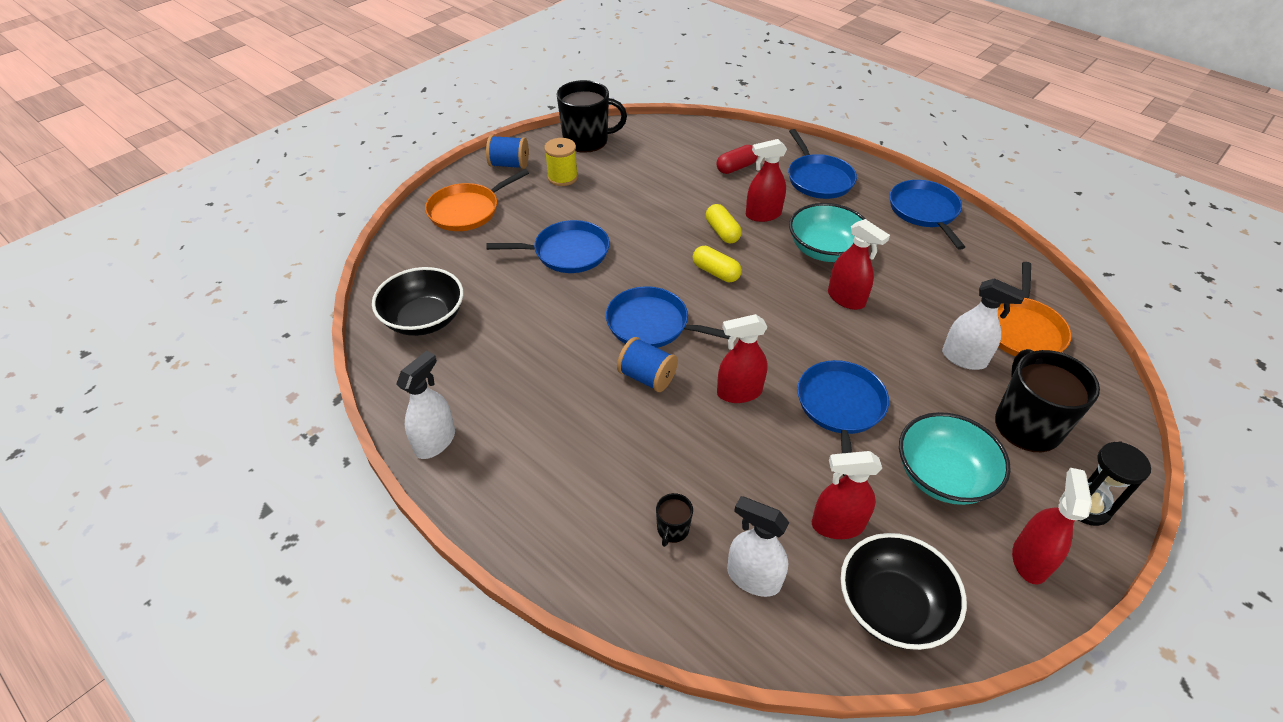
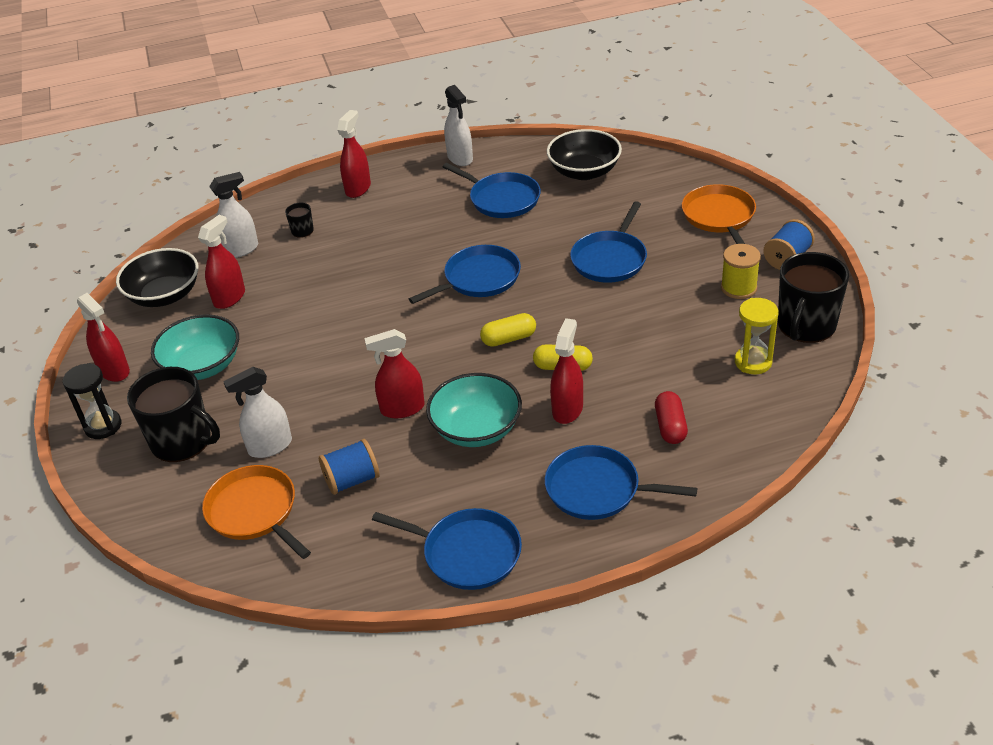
camera: 125 degrees right, 5 degrees down
(643, 152) = (753, 362): none -> yellow hourglass
(647, 377) = (427, 258): blue spool -> blue spool (352, 480)
(739, 392) = (369, 298): red spray bottle -> red spray bottle (358, 188)
(840, 407) = (304, 344): blue pan -> blue pan (502, 199)

